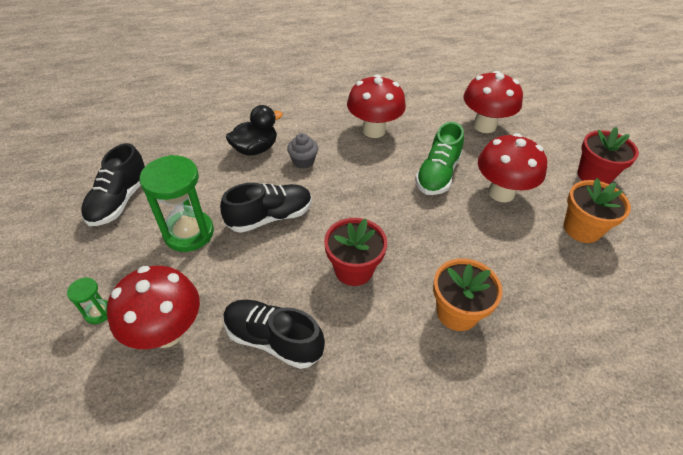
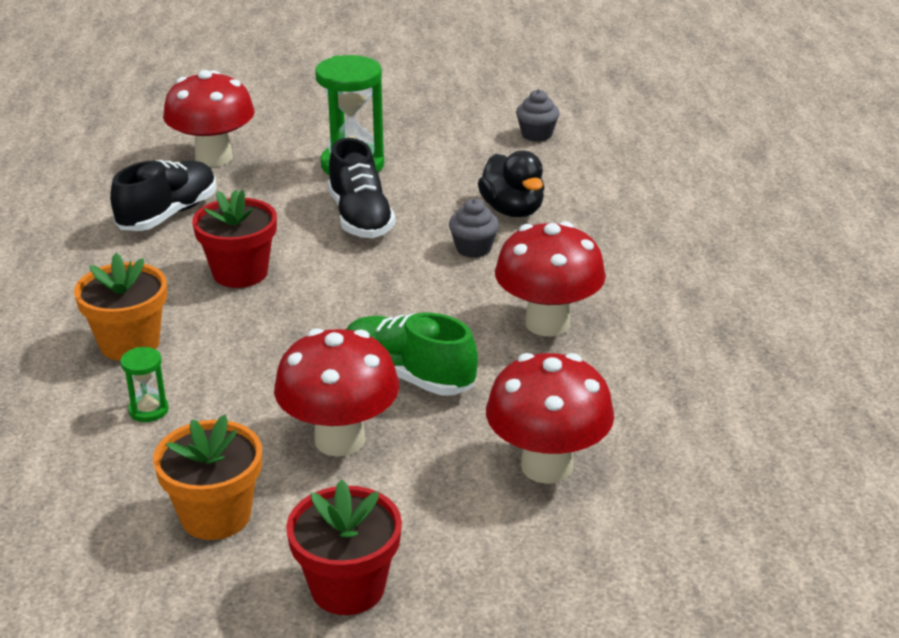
camera: 100 degrees right, 15 degrees down
(98, 312) = (258, 123): green hourglass -> green hourglass (148, 410)
(120, 200) = (425, 123): black shoe -> none
(150, 145) = (536, 135): none -> grey cupcake

